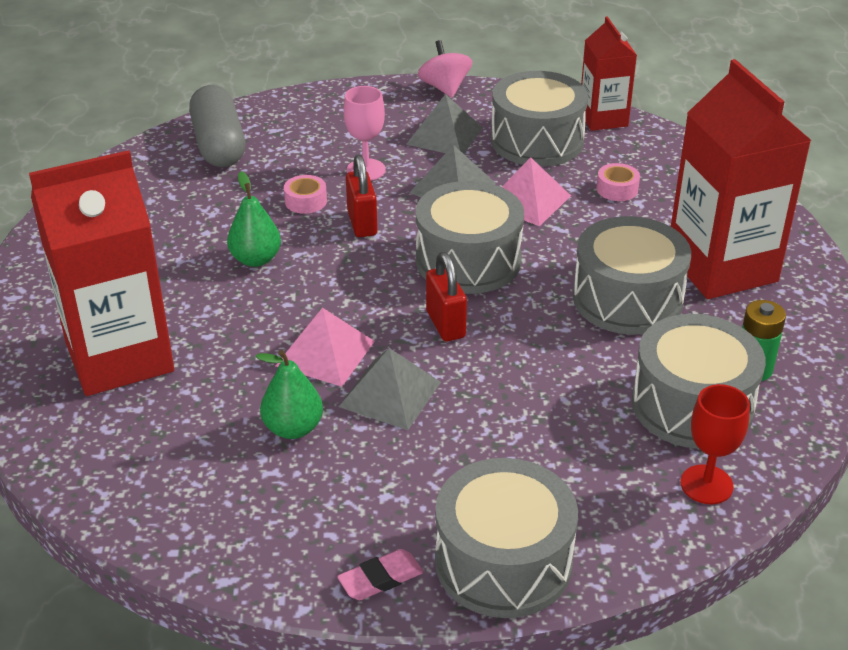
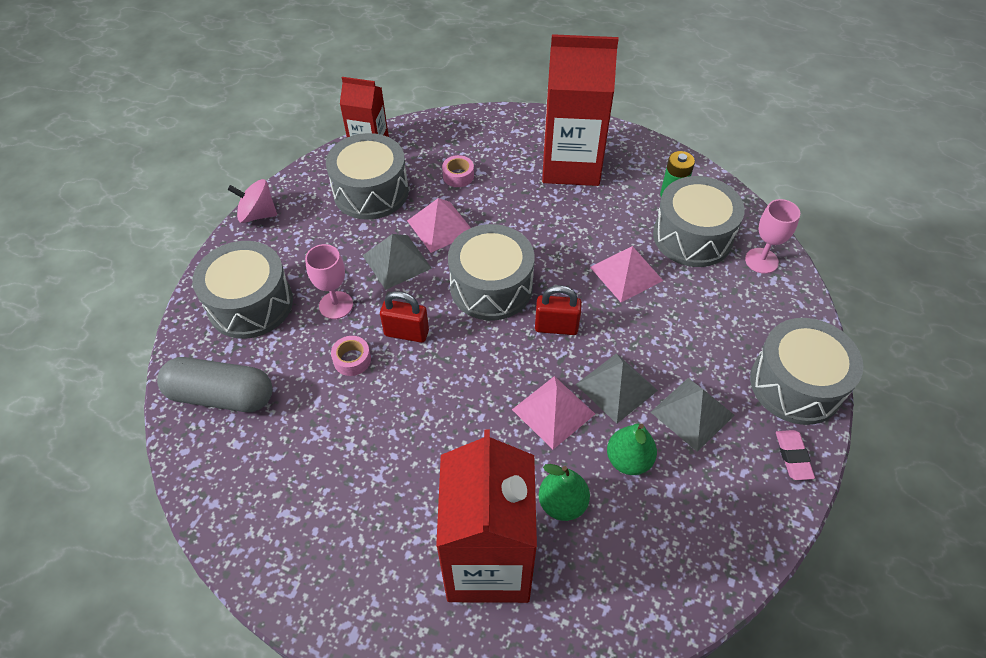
camera: 65 degrees left, 15 degrees up
(256, 259) = (411, 420): green pear -> green pear (562, 503)
(444, 135) = (324, 240): grey pyramid -> grey pyramid (692, 413)
(574, 360) = (626, 274): none -> pink pyramid
(627, 299) = (578, 222): grey drum -> grey drum (250, 304)
(706, 484) = (761, 261): red goblet -> pink goblet

